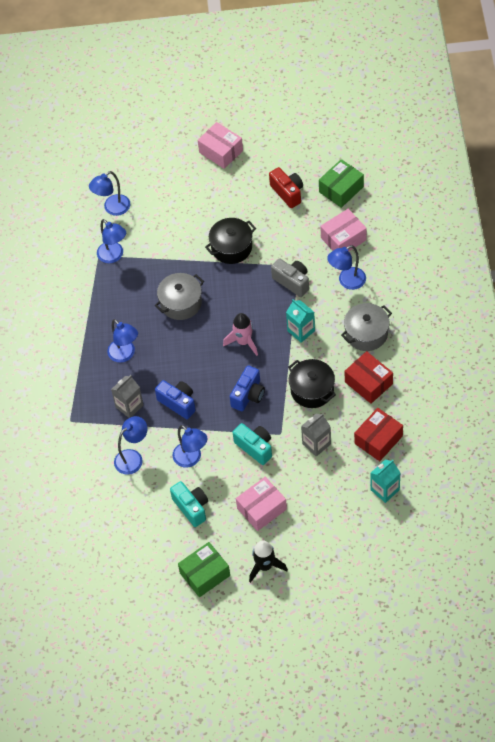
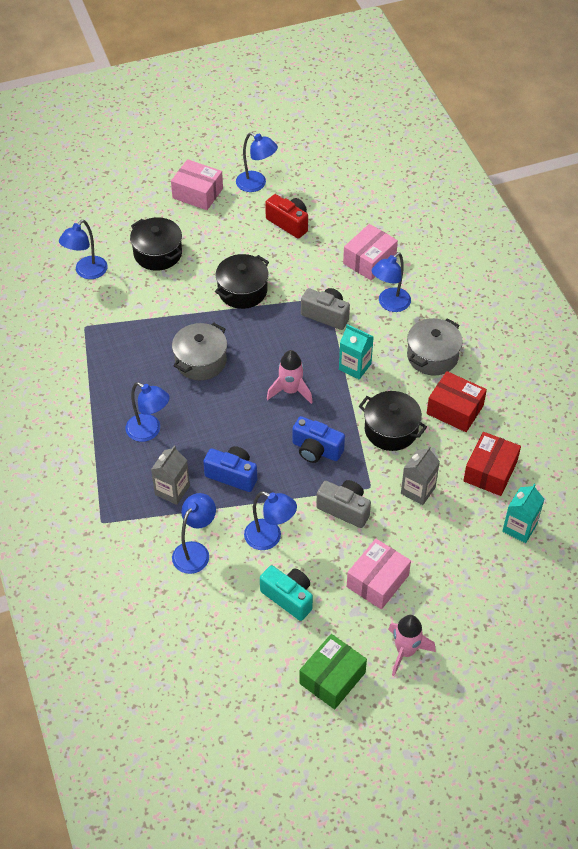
camera: 20 degrees left, 5 degrees down
(114, 256) = (103, 323): blue lamp -> blue lamp (256, 184)
(173, 201) = (157, 253): none -> black pot
(248, 395) = (316, 450): blue camera -> blue camera turned 105 degrees clockwise
(255, 447) = (344, 509): turquoise camera -> grey camera
(265, 566) = (405, 651): black rocket -> pink rocket
(341, 189) = (348, 210): green box -> none

